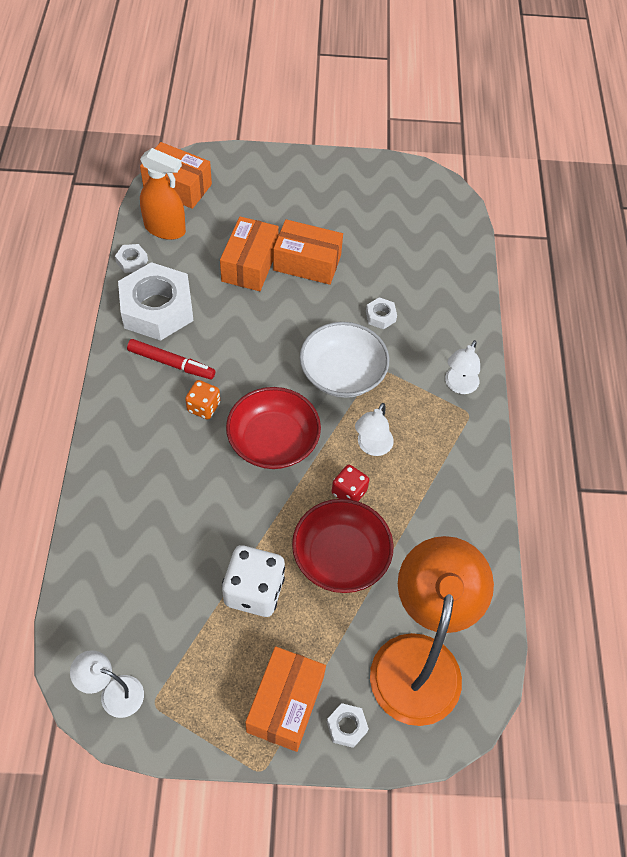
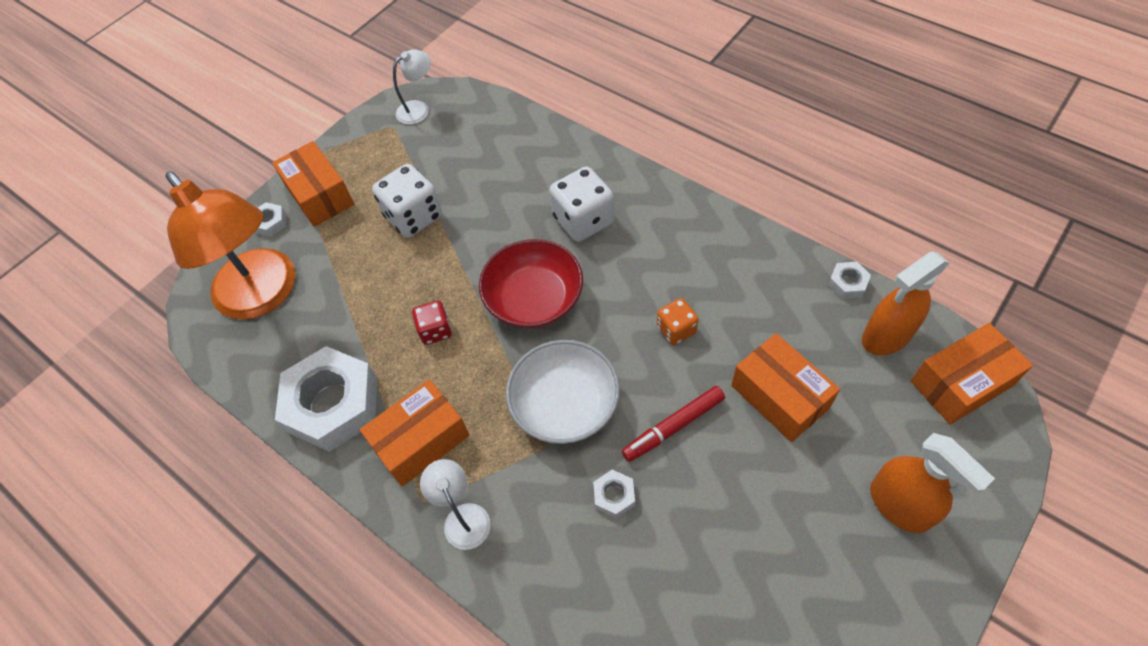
camera: 135 degrees right, 0 degrees up
(157, 309) = (763, 277): white nut -> white nut (333, 404)
(171, 363) = (682, 259): red marker -> red marker (673, 427)
(173, 450) = (583, 220): none -> white dice
(203, 407) = (612, 262): orange dice -> orange dice (676, 330)
(281, 191) = (899, 505): none -> orange spray bottle
(307, 262) = (748, 462): orange box -> orange box (421, 441)
(340, 556) = (387, 290): red bowl -> none
(372, 447) = (463, 378): white lamp -> none

